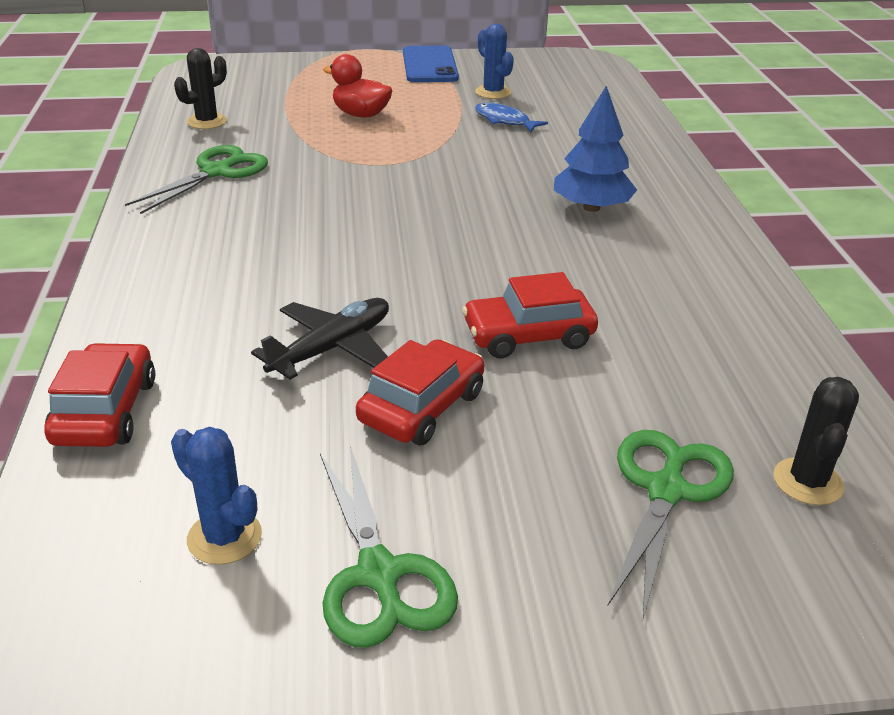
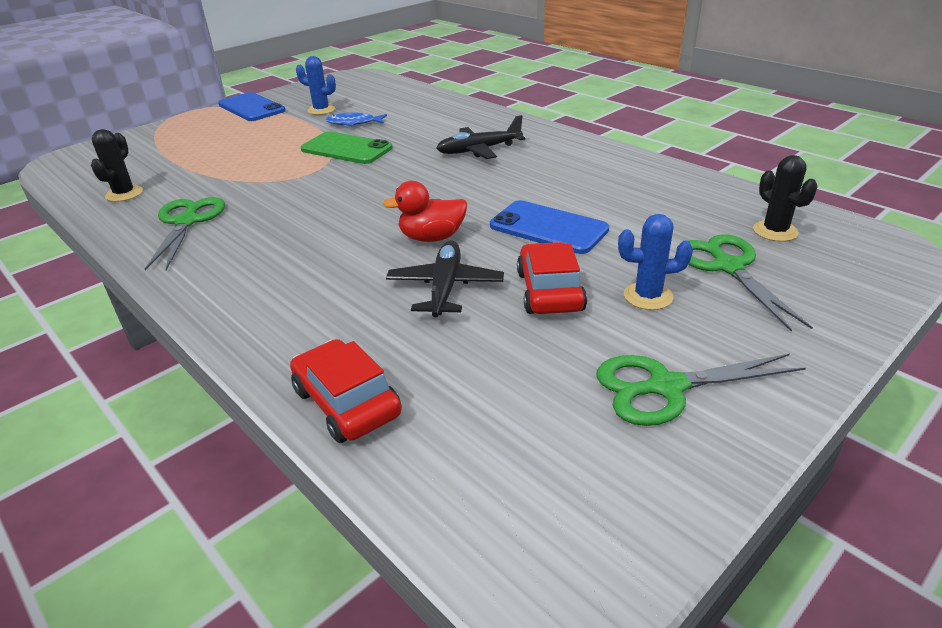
camera: 35 degrees left, 0 degrees up
(224, 537) = (551, 424): blue cactus -> blue cactus (648, 296)
(361, 114) = (246, 150): red duck -> red duck (432, 237)
(379, 574) = (666, 387): green scissors -> green scissors turned 135 degrees clockwise
(455, 150) = (346, 149): none -> green phone
(528, 336) = (548, 228): red car -> blue phone
(591, 207) = (479, 150): blue tree -> black plane

